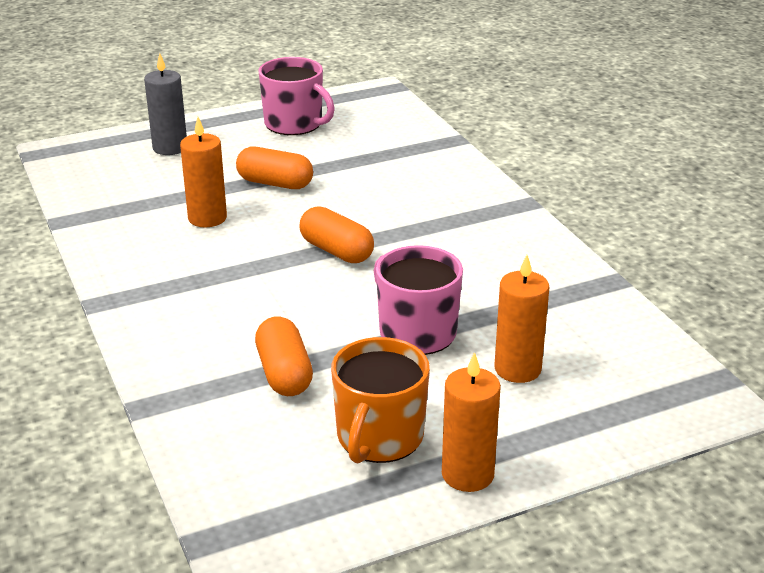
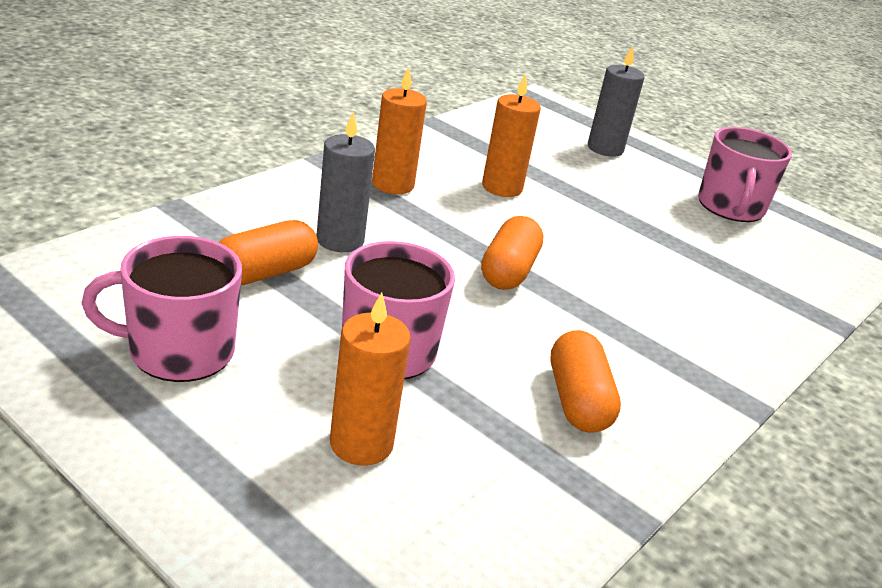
camera: 60 degrees right, 0 degrees up
(251, 323) = (340, 240): none -> grey candle
(275, 183) = (602, 214): orange capsule -> orange capsule (578, 401)
(379, 437) = (179, 351): orange mug -> pink mug
(467, 474) = (130, 428): orange candle -> orange candle (393, 184)

